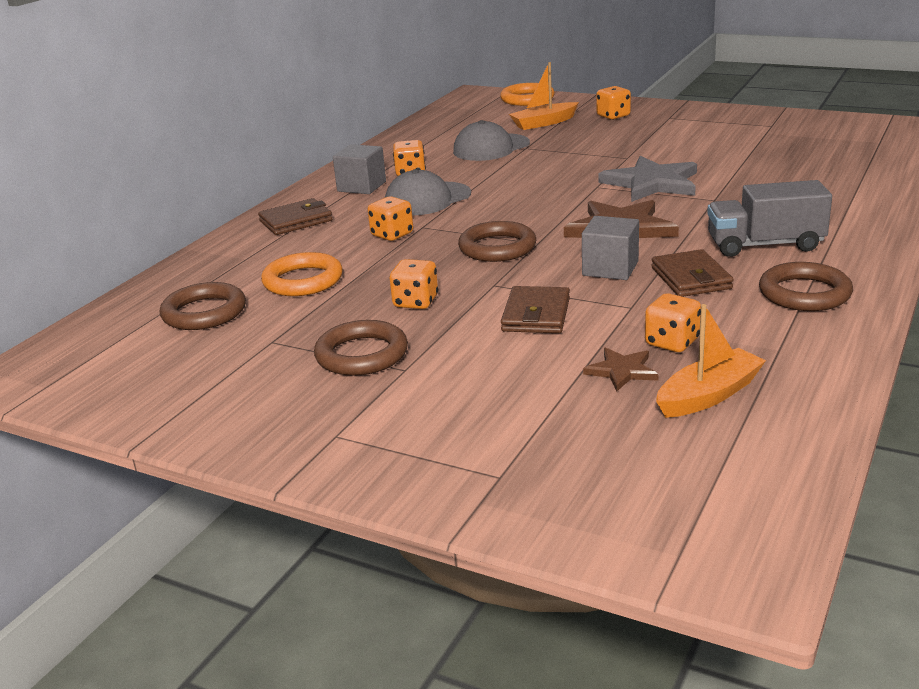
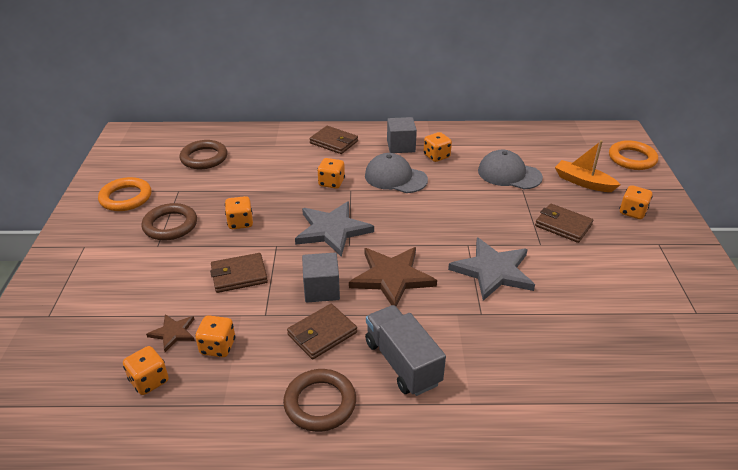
camera: 60 degrees right, 10 degrees up
(303, 280) = (254, 174): orange ring -> orange ring (126, 198)
(497, 247) = (332, 230): brown ring -> grey star
(606, 143) = (563, 225): none -> brown wallet
(708, 395) = (149, 381): orange boat -> orange dice

